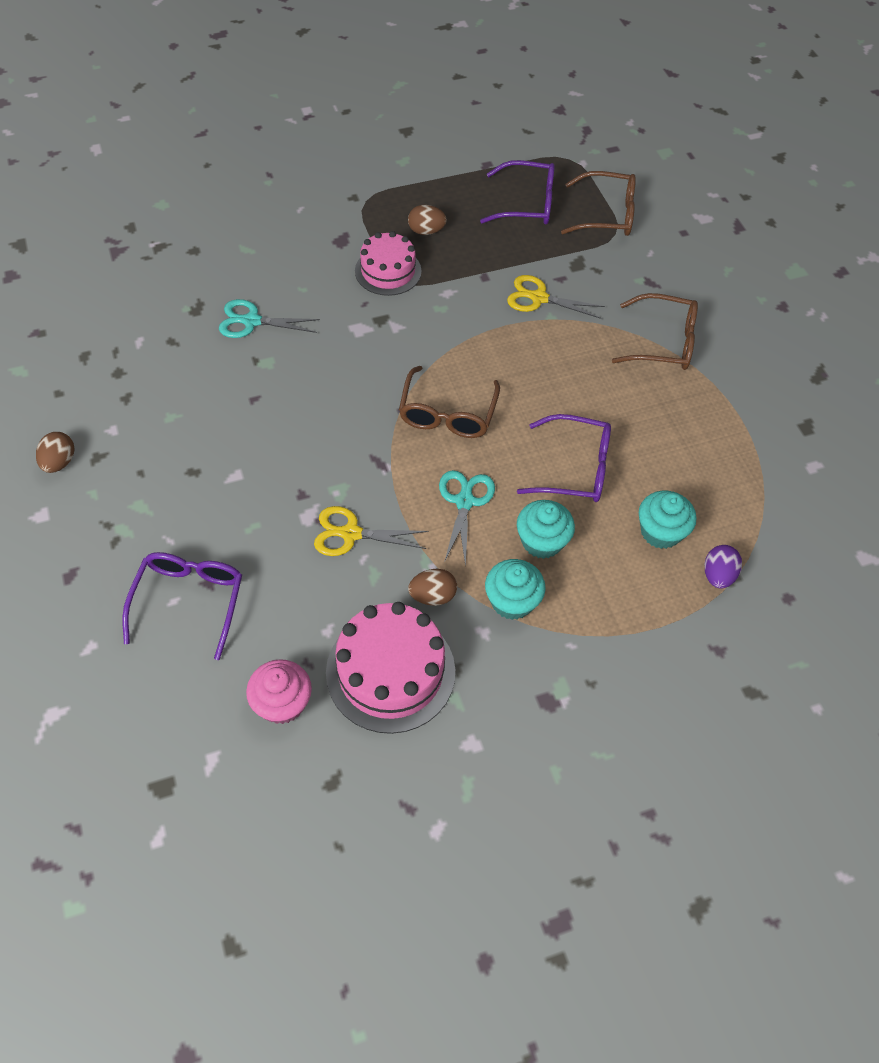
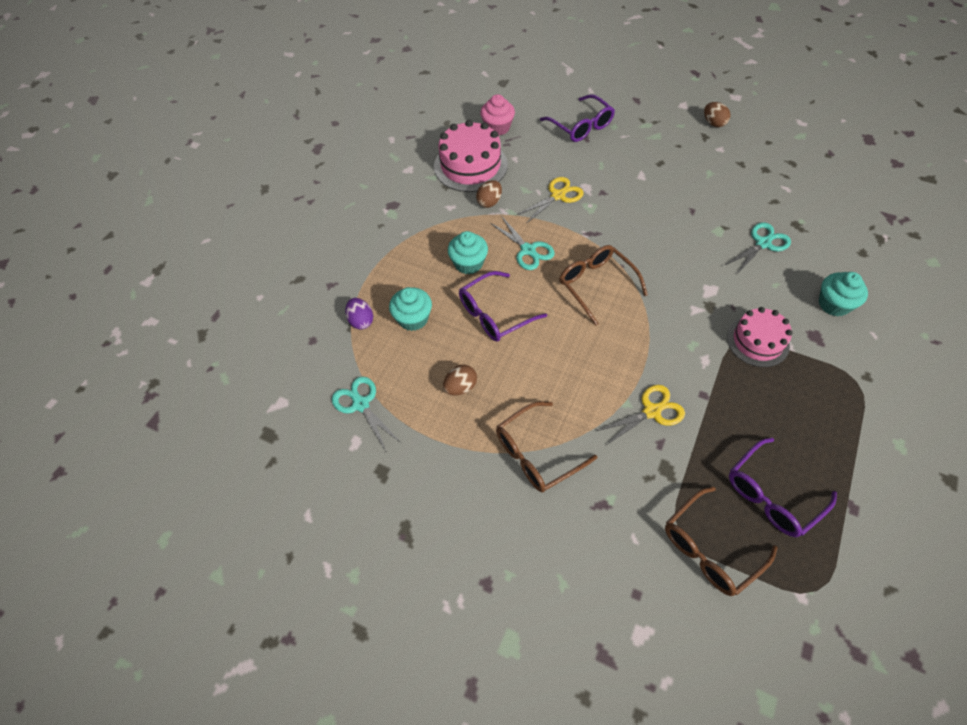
camera: 140 degrees right, 0 degrees up
(426, 231) = (787, 395): brown egg -> brown egg (460, 387)
(512, 601) = (452, 228): turquoise cupcake -> turquoise cupcake (834, 304)
(783, 493) = (361, 404): none -> turquoise scissors

